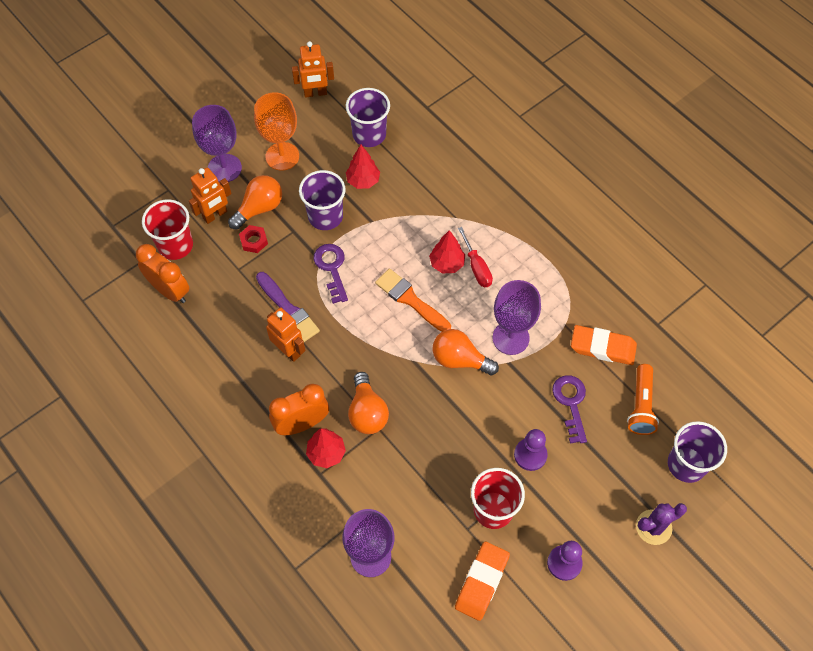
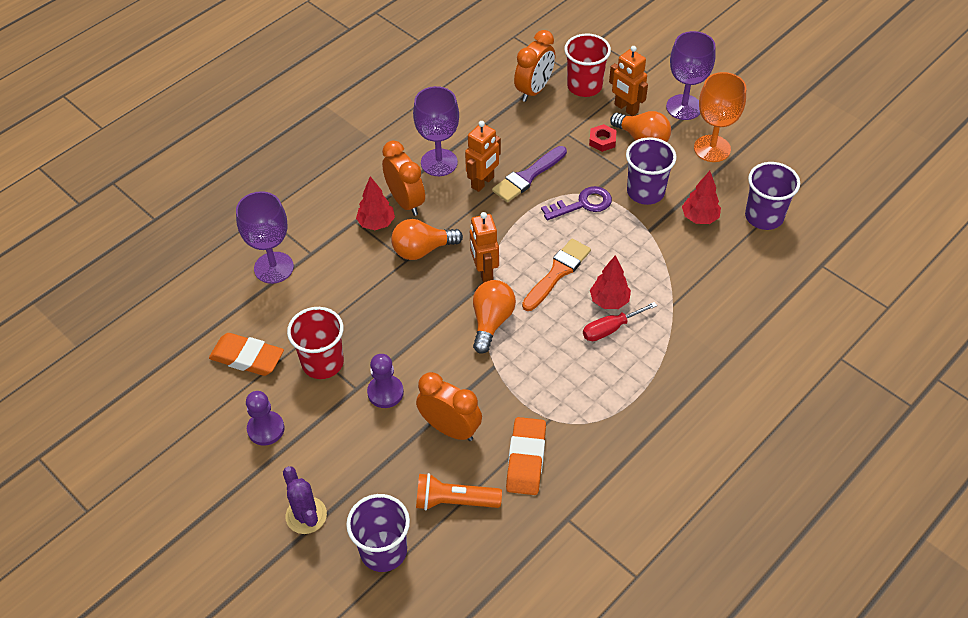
camera: 85 degrees right, 10 degrees down
(315, 93) = (805, 165): orange robot -> orange robot (484, 272)
(510, 338) = (525, 366): purple goblet -> purple goblet (439, 162)
(571, 403) = (450, 429): purple key -> orange clock

